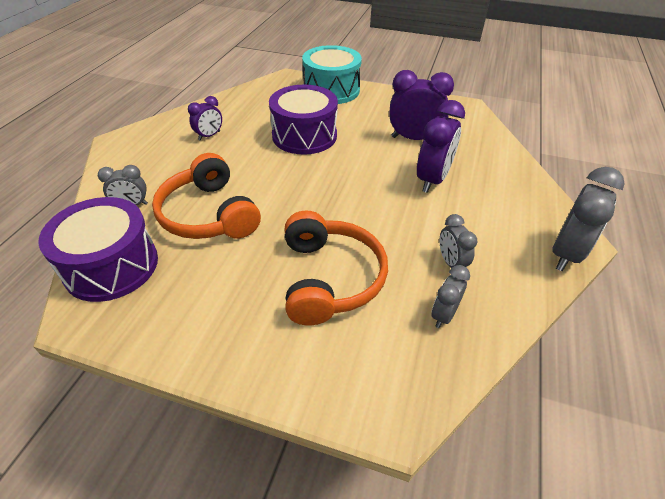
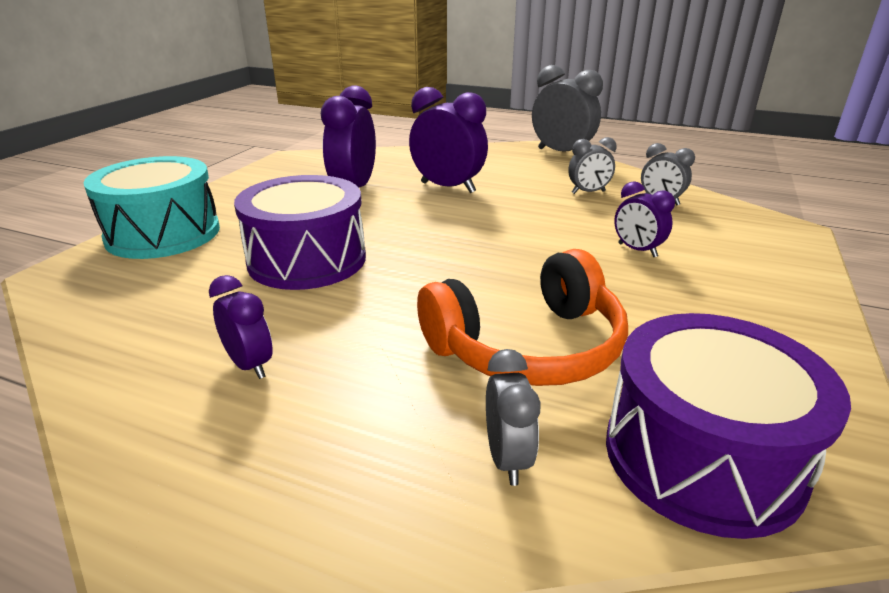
camera: 85 degrees left, 15 degrees down
(329, 278) = (637, 250): orange headphones -> purple clock

